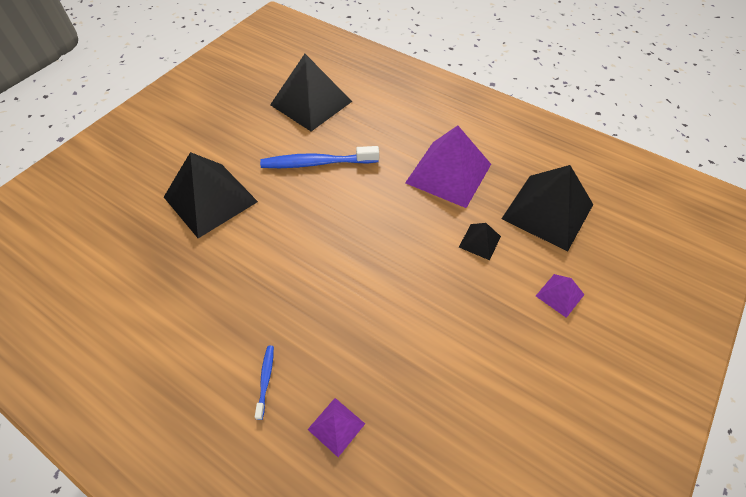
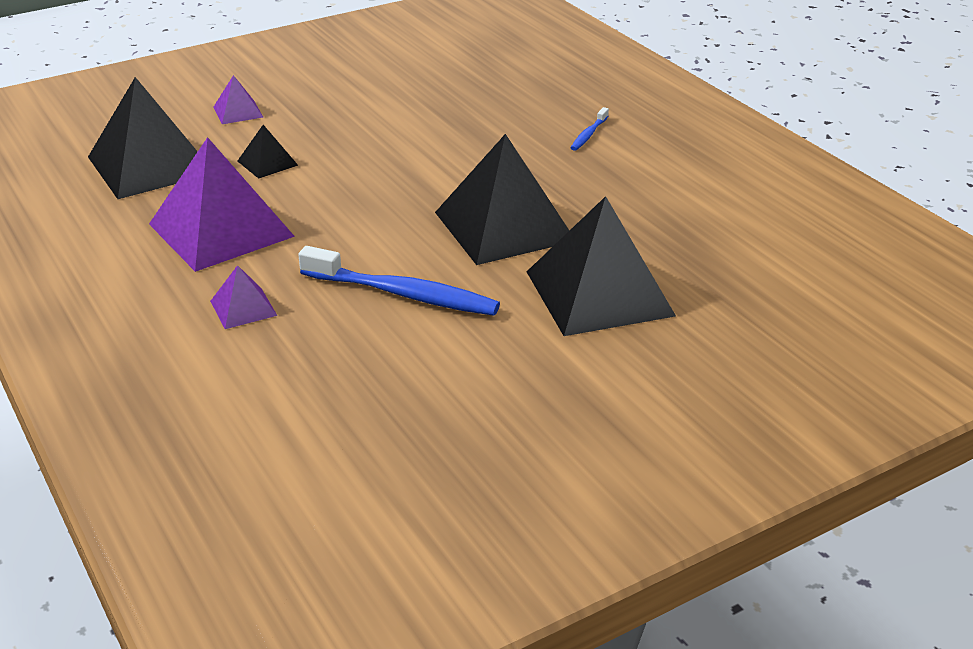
camera: 155 degrees left, 20 degrees down
(311, 103) = (338, 395): black pyramid -> black pyramid (504, 226)
(336, 426) = (534, 100): purple pyramid -> purple pyramid (243, 308)

